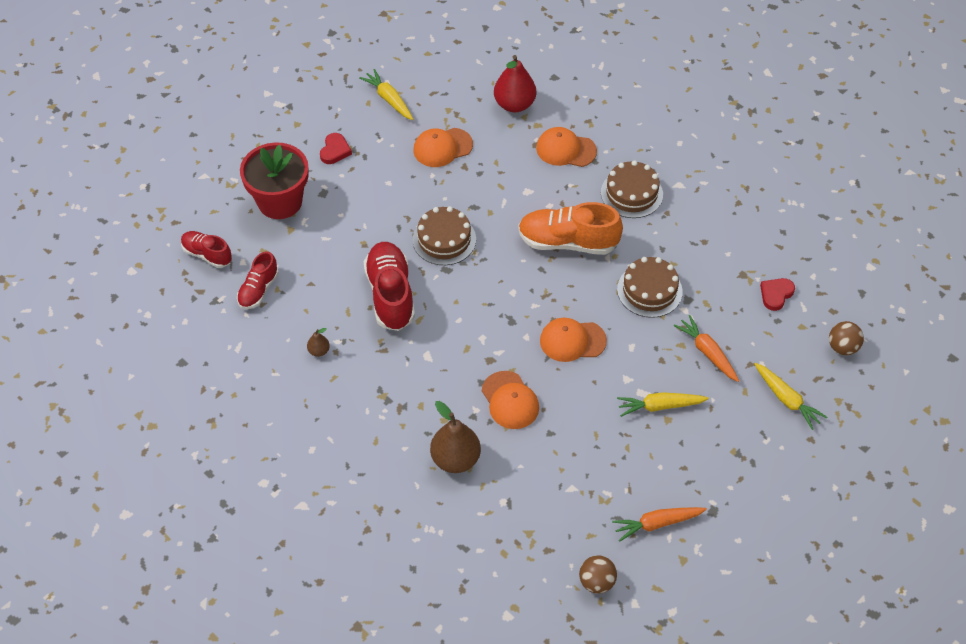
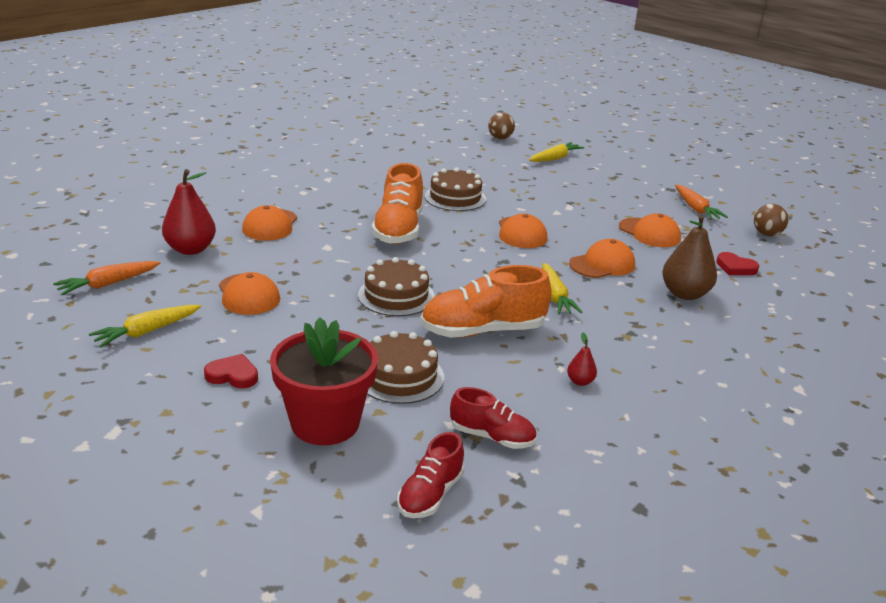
camera: 95 degrees left, 25 degrees down
(319, 351) = (580, 381): brown pear -> red pear
(390, 295) = (482, 331): red shoe -> orange shoe
(585, 458) = (649, 233): none -> orange cap
(631, 193) = (336, 198): brown cake -> brown cake (400, 376)
(659, 406) = (580, 201): yellow carrot -> yellow carrot (555, 296)
(707, 352) = (518, 181): orange carrot -> orange carrot (107, 284)
(776, 294) = (452, 154): red heart -> red heart (735, 267)

